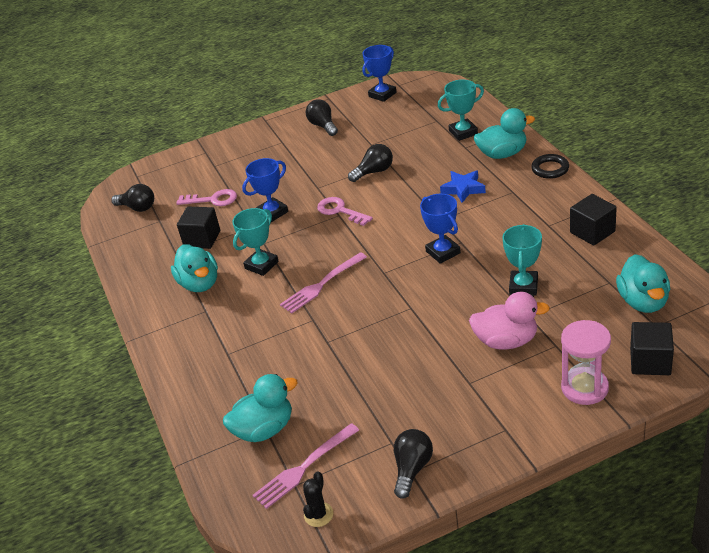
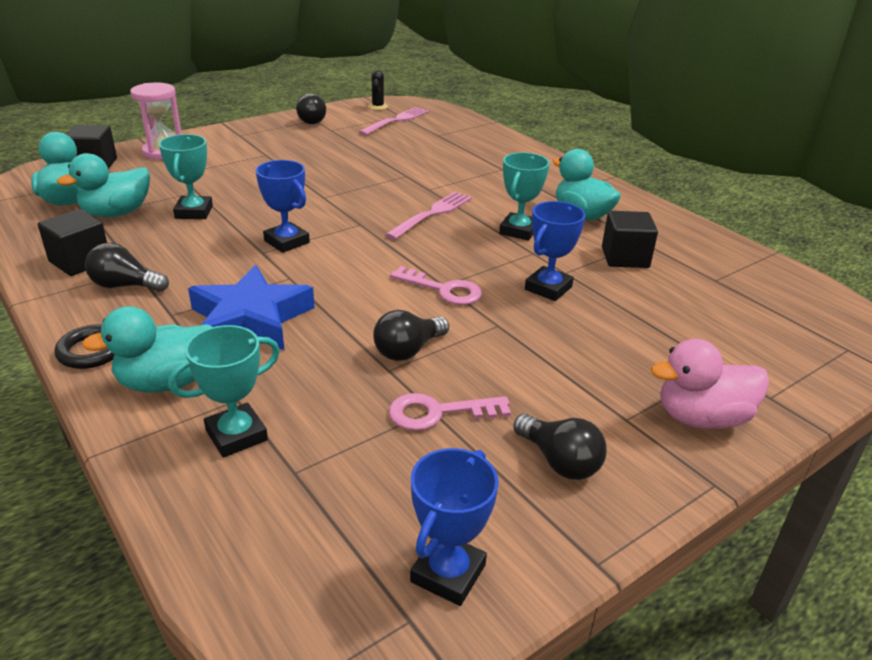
camera: 160 degrees right, 5 degrees down
(138, 208) = (773, 297): black light bulb -> black light bulb (125, 286)
(213, 200) = (661, 307): pink key -> pink key (438, 413)
(264, 429) = (438, 134): turquoise duck -> turquoise duck (117, 213)
(463, 189) = (250, 319): blue star -> blue star, size x1.69
(506, 341) = (225, 176): pink duck -> pink duck (701, 418)

